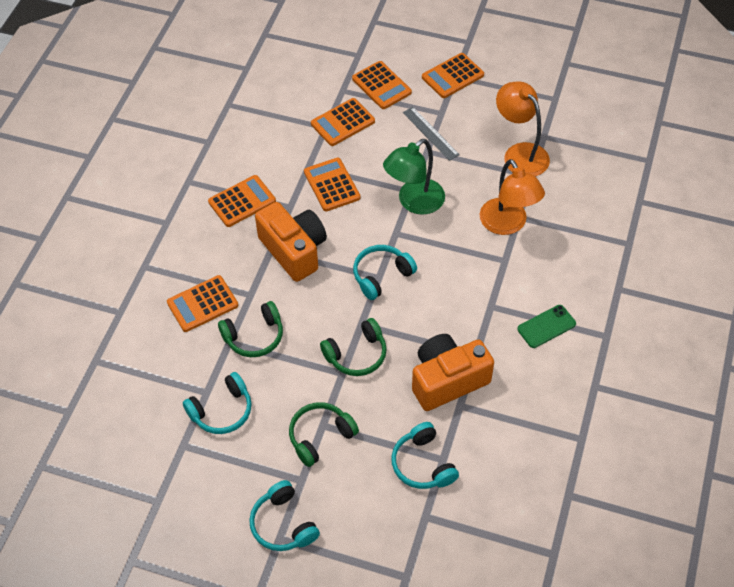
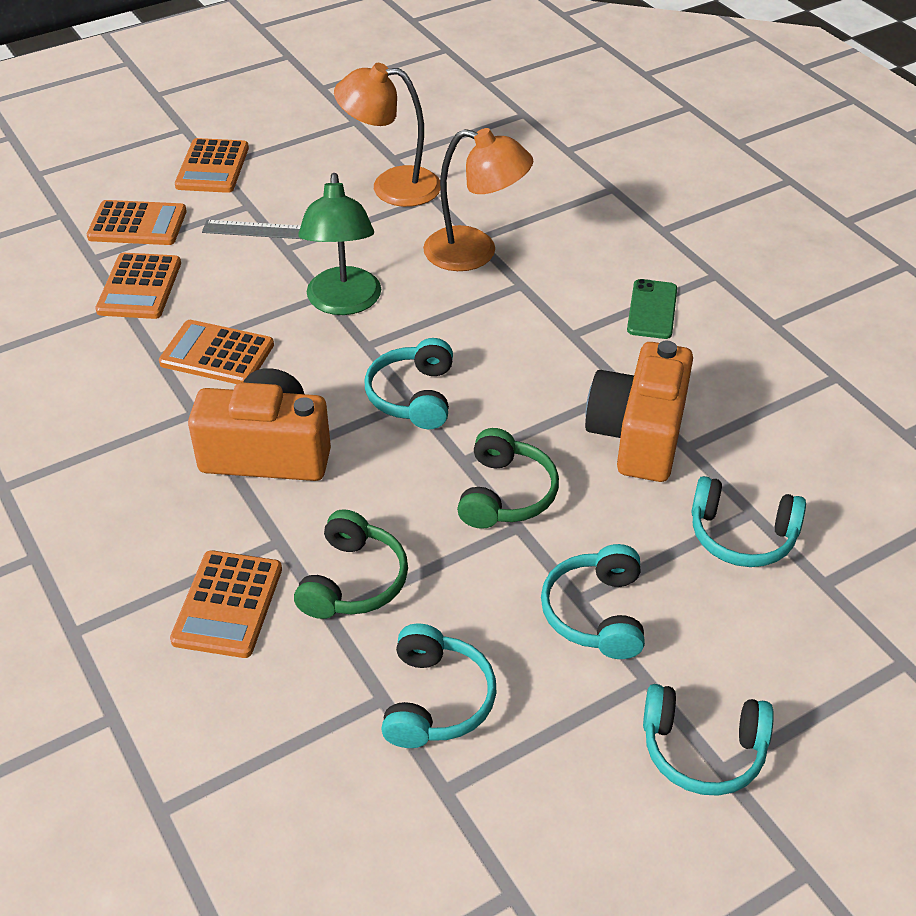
camera: 50 degrees left, 10 degrees down
(242, 201) = (118, 453): orange calculator -> none
(320, 437) = (596, 613): green headphones -> turquoise headphones

